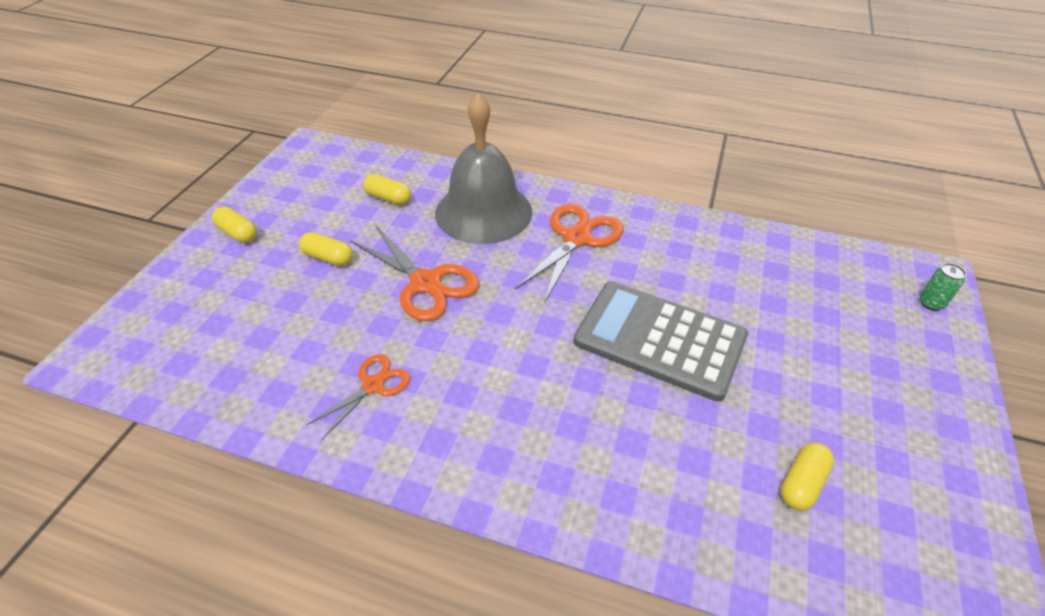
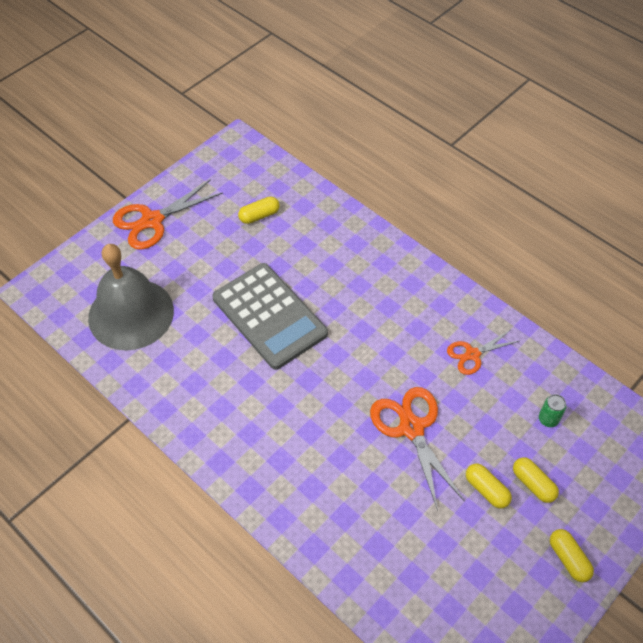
camera: 155 degrees left, 10 degrees up
(388, 198) = (414, 554): yellow capsule -> yellow capsule (533, 484)
(483, 212) = (330, 494): grey bell -> grey bell (131, 314)
(576, 238) = (267, 428): orange scissors -> orange scissors (152, 221)
(931, 303) = (69, 272): green can -> green can (548, 419)

